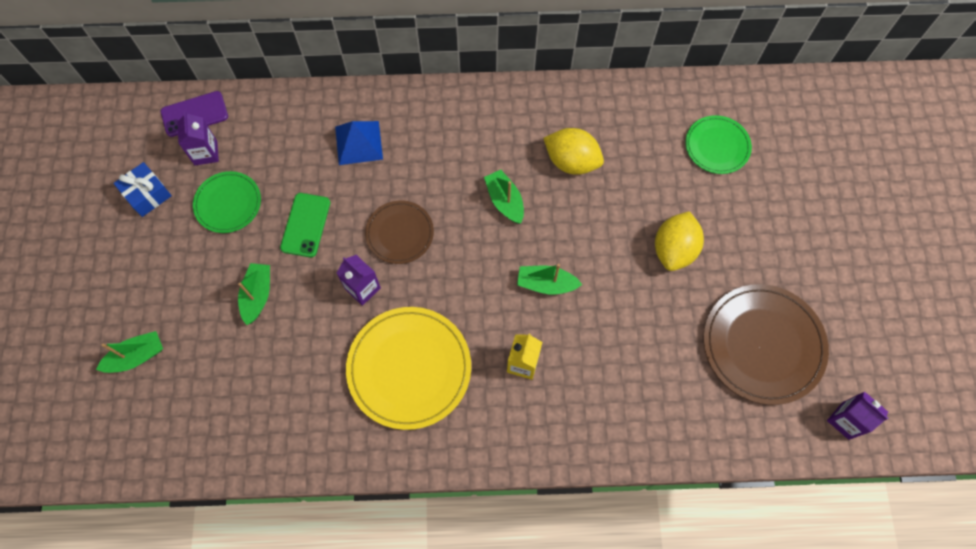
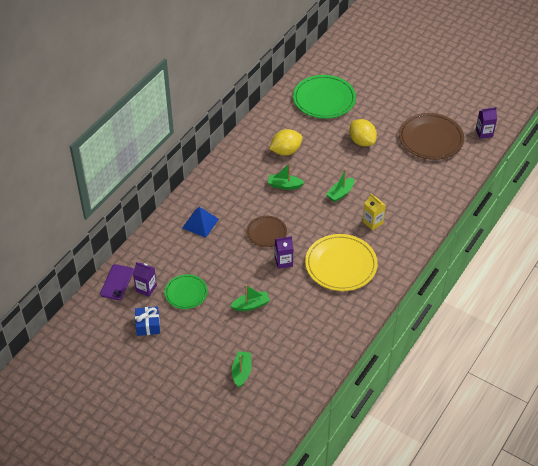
camera: 55 degrees left, 20 degrees down
(257, 295) = (251, 305): green boat -> green boat turned 120 degrees clockwise
(305, 225) = (228, 267): green phone -> none
(717, 146) = (324, 99): green plate -> green plate, size x1.71

